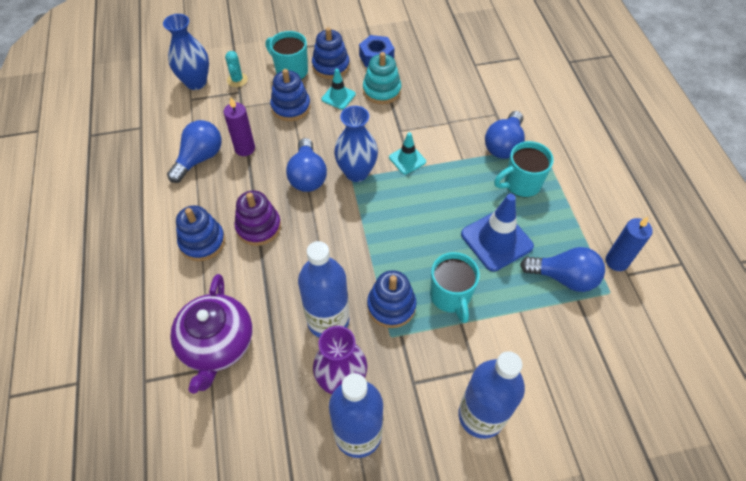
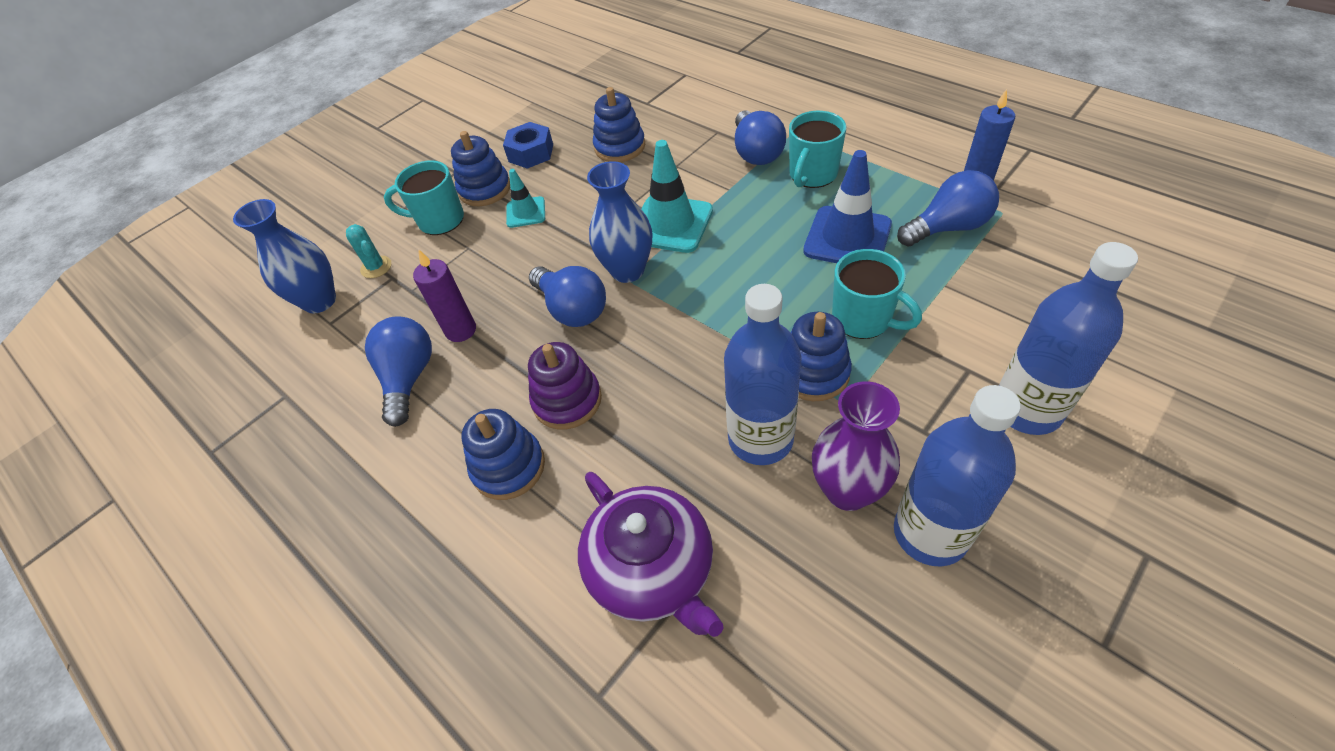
camera: 30 degrees left, 5 degrees down
(291, 107) = (477, 254): blue stacking toy -> blue stacking toy (620, 147)
(381, 90) = (571, 179): turquoise stacking toy -> none
(407, 159) = (671, 224): turquoise traffic cone -> turquoise traffic cone, size x1.77

